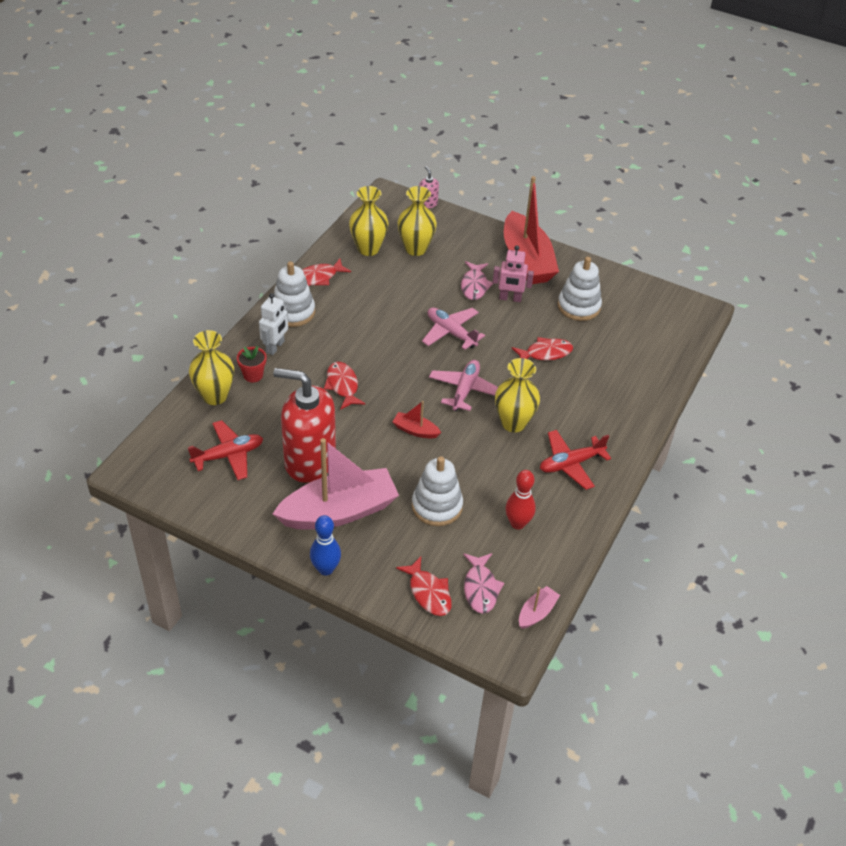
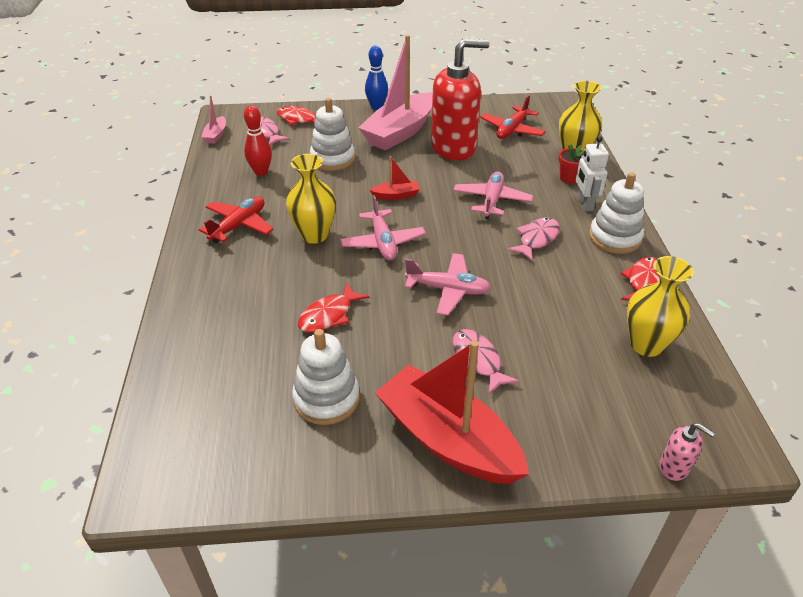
camera: 150 degrees right, 5 degrees down
(342, 385) = (492, 201): red fish -> pink plane
(349, 338) = (536, 239): none -> pink fish
(415, 249) = (598, 376): yellow vase -> none
(510, 298) = (421, 364): pink robot -> none

